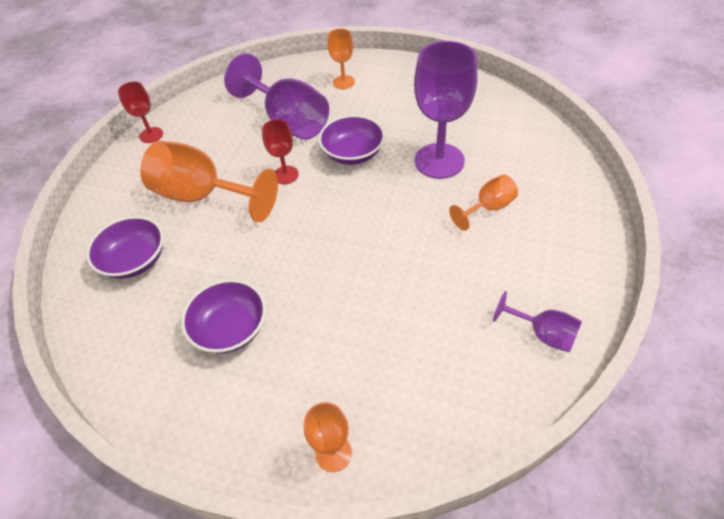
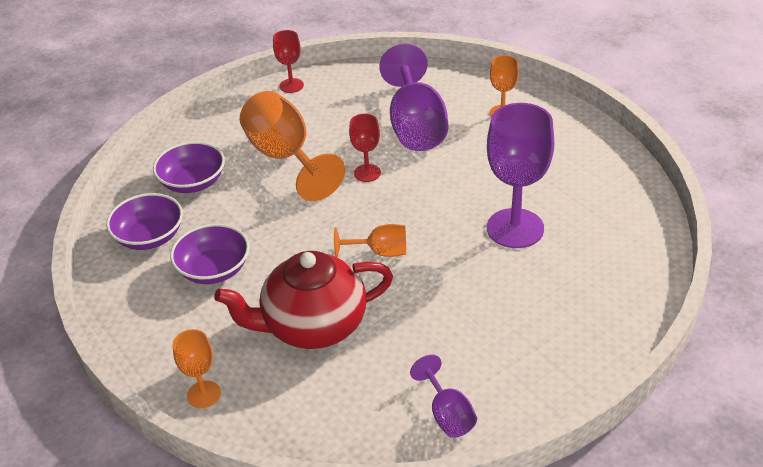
camera: 35 degrees right, 10 degrees down
(353, 153) = (443, 183): purple bowl -> purple bowl (149, 237)
(367, 326) = (313, 326): none -> red teapot
(488, 208) = (514, 292): orange goblet -> orange goblet (380, 252)

